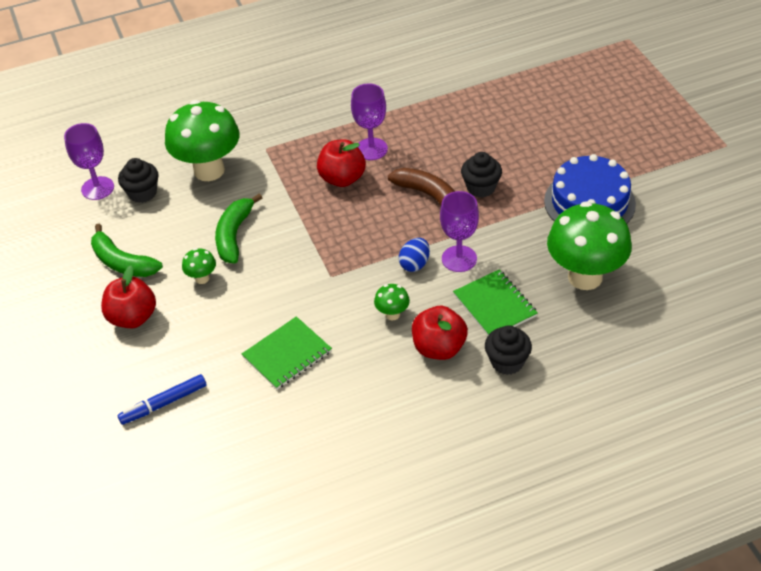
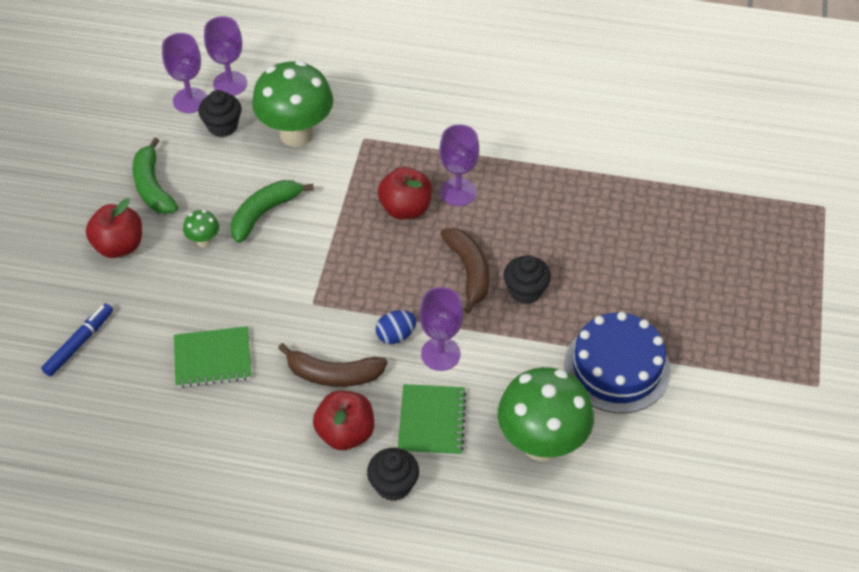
camera: 30 degrees right, 5 degrees up
(121, 161) = (230, 84): none -> purple goblet
(164, 404) = (79, 343): blue marker -> blue marker turned 120 degrees clockwise
(392, 314) = (333, 374): green mushroom -> brown banana

